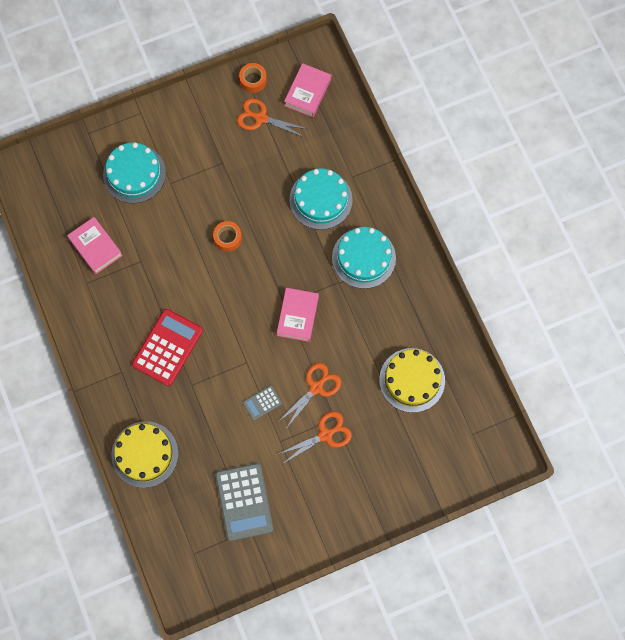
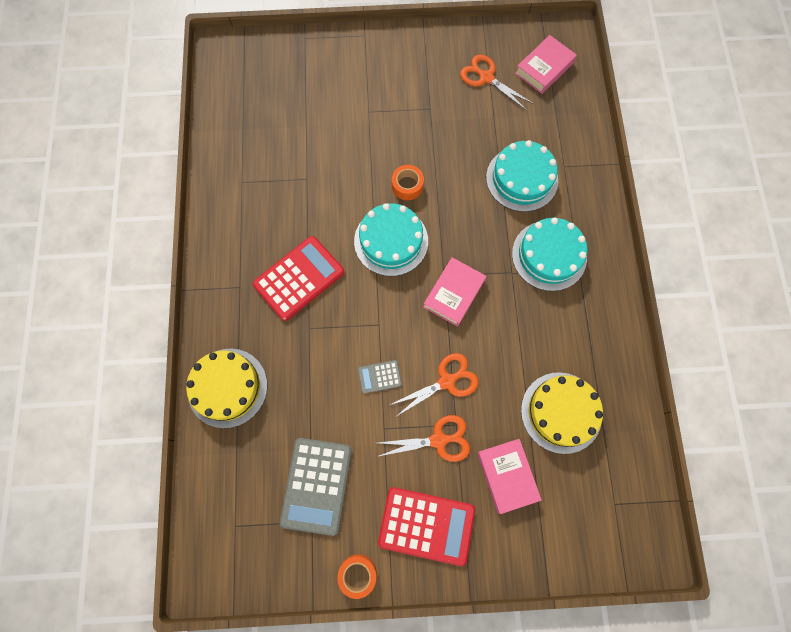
camera: 20 degrees right, 0 degrees up
(95, 247) = (266, 149): pink book -> pink book (507, 475)
(134, 174) = (335, 91): turquoise cake -> turquoise cake (391, 241)
(253, 80) = (491, 39): orange tape -> orange tape (357, 574)
(338, 500) = (426, 525): none -> red calculator

